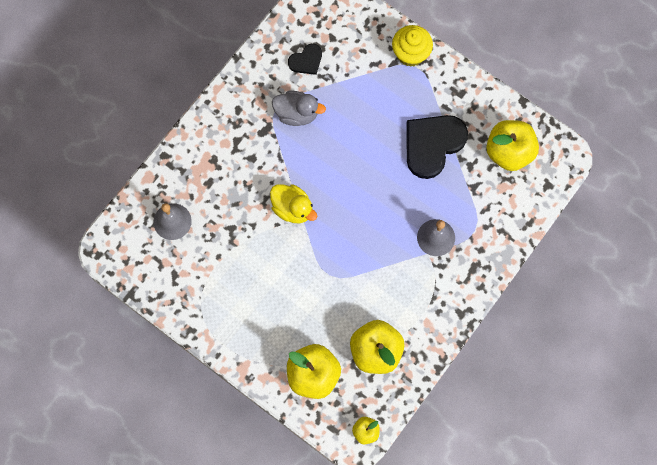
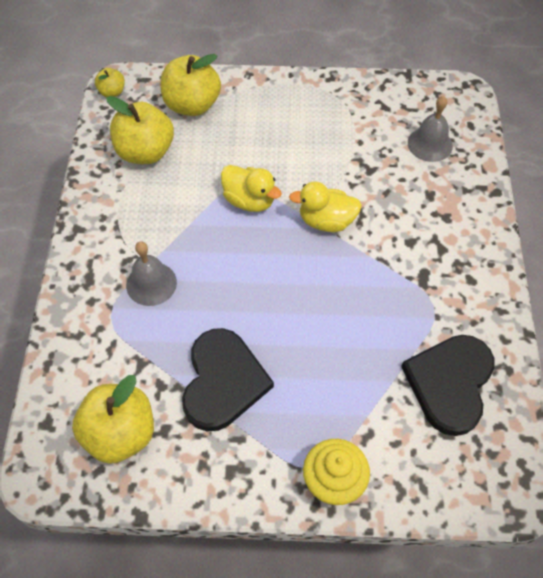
camera: 145 degrees right, 15 degrees down
(297, 114) = (406, 315): grey duck -> none
(306, 61) = (450, 383): black heart -> black heart, size x1.92
(331, 259) = (249, 200): none -> yellow duck

